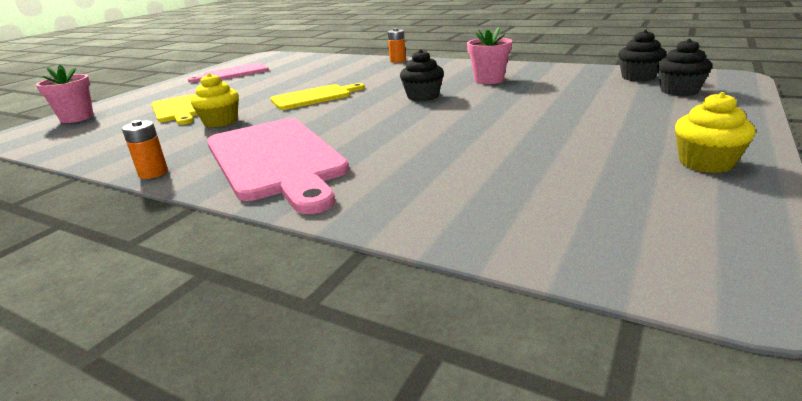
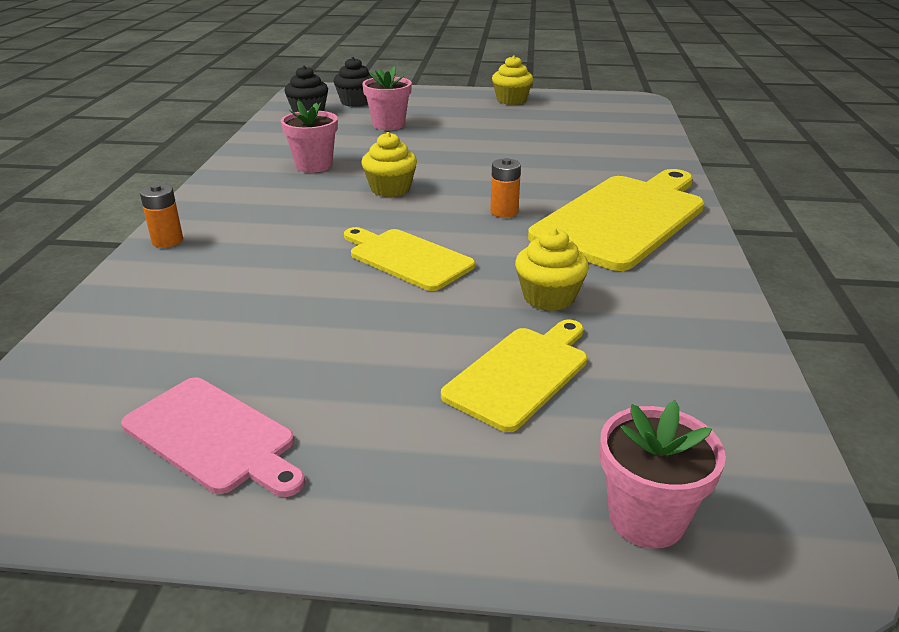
camera: 115 degrees left, 5 degrees up
(153, 173) = (717, 272): orange battery -> orange battery (504, 212)
(276, 160) = (624, 218): pink cutting board -> yellow cutting board
(423, 96) = (390, 189): black cupcake -> yellow cupcake
(590, 100) = (388, 125): none -> pink flower pot

